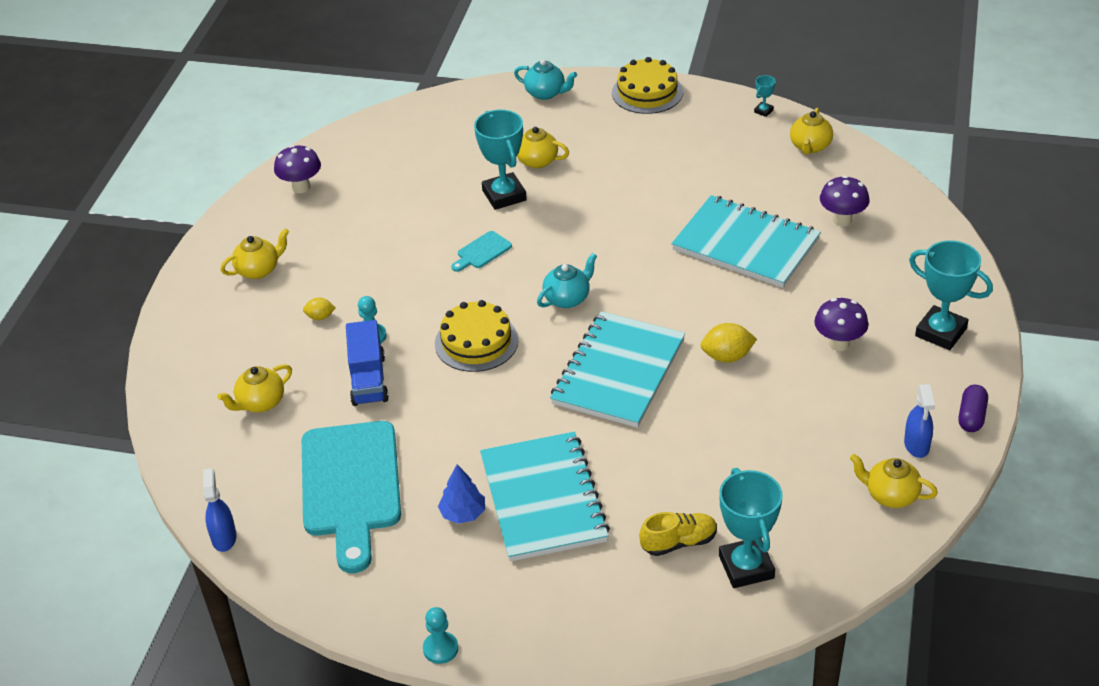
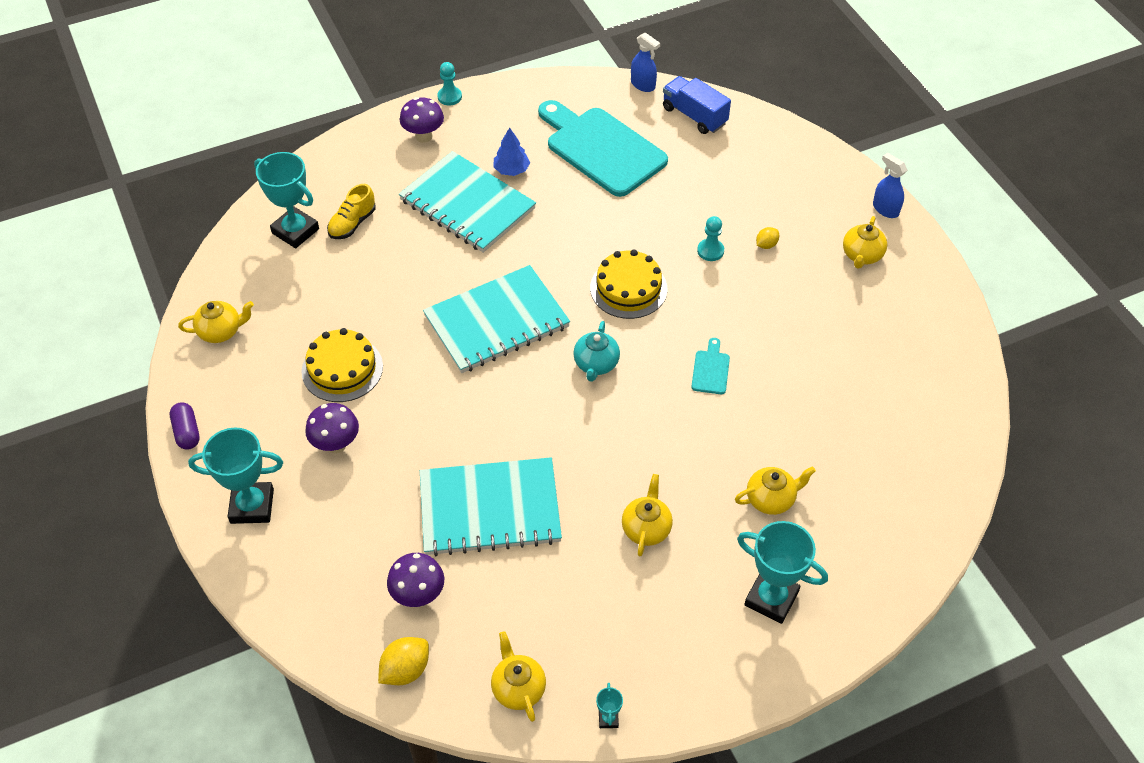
camera: 140 degrees right, 10 degrees up
(260, 403) = (726, 166): yellow teapot -> yellow teapot (646, 528)
(301, 187) = (934, 347): purple mushroom -> purple mushroom (423, 136)
(368, 380) = (673, 219): blue truck -> blue truck (694, 116)
(504, 195) = (756, 440): turquoise trophy -> turquoise trophy (771, 598)
(546, 93) = (857, 601): turquoise teapot -> none
(618, 372) = (496, 322): turquoise notebook -> turquoise notebook turned 75 degrees clockwise
(647, 92) = (756, 671): yellow cake -> yellow cake (342, 369)
(727, 356) = (421, 381): yellow lemon -> yellow lemon (405, 670)
(916, 445) = (220, 382): blue spray bottle -> blue spray bottle (885, 209)

